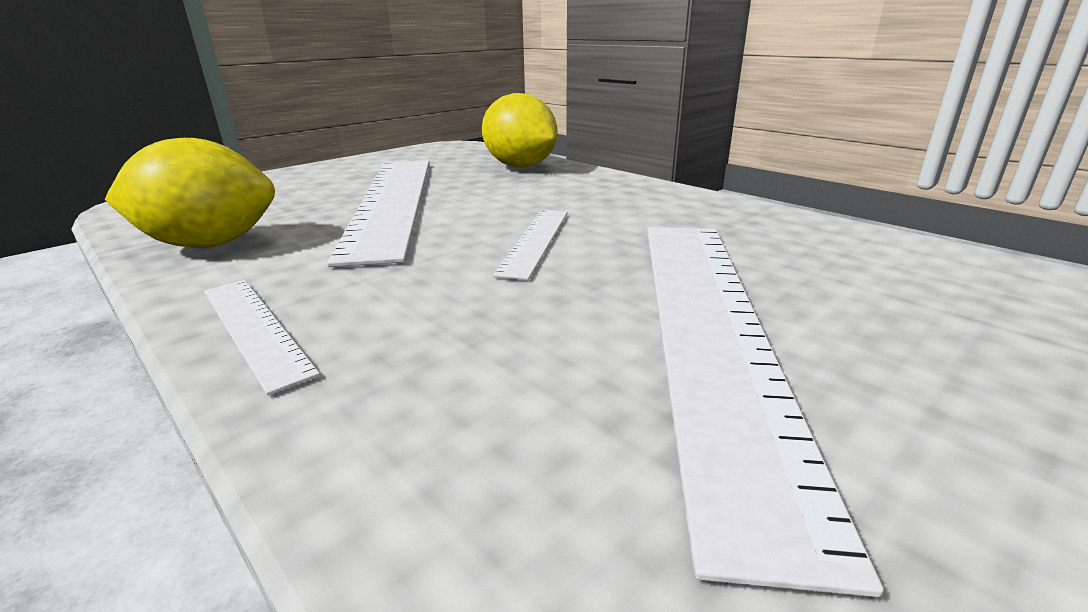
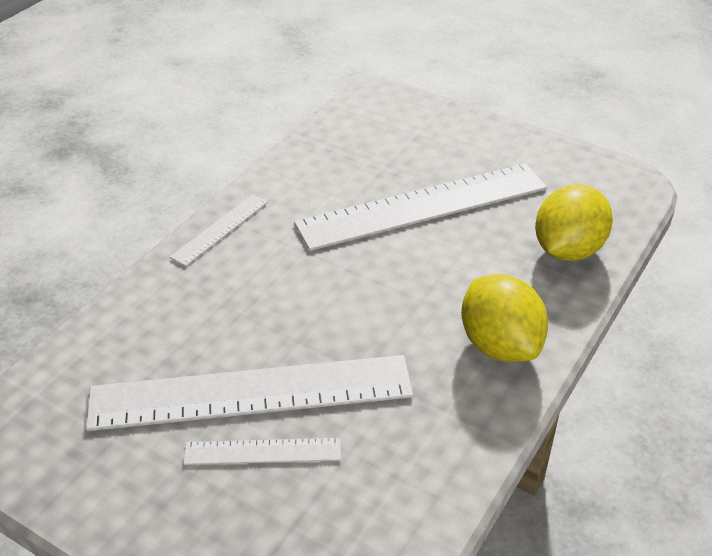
camera: 75 degrees right, 15 degrees up
(210, 244) = (314, 164): yellow lemon -> yellow lemon (499, 345)
(536, 240) = (364, 300): white ruler -> white ruler (262, 452)

